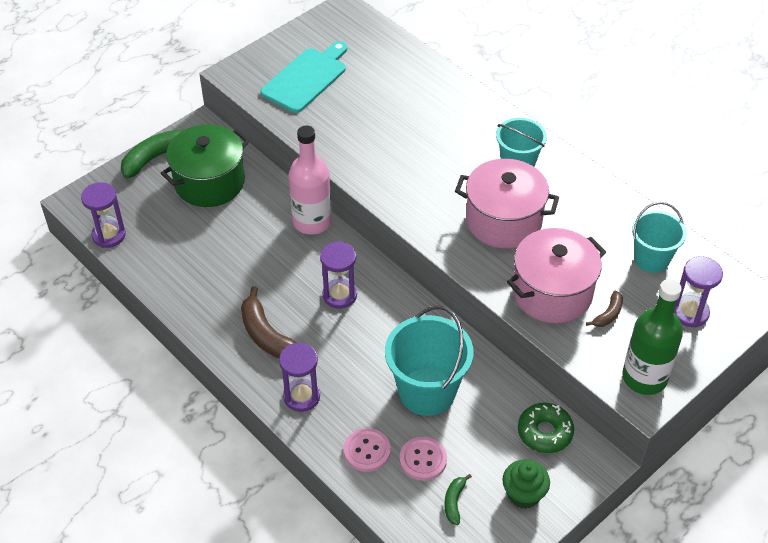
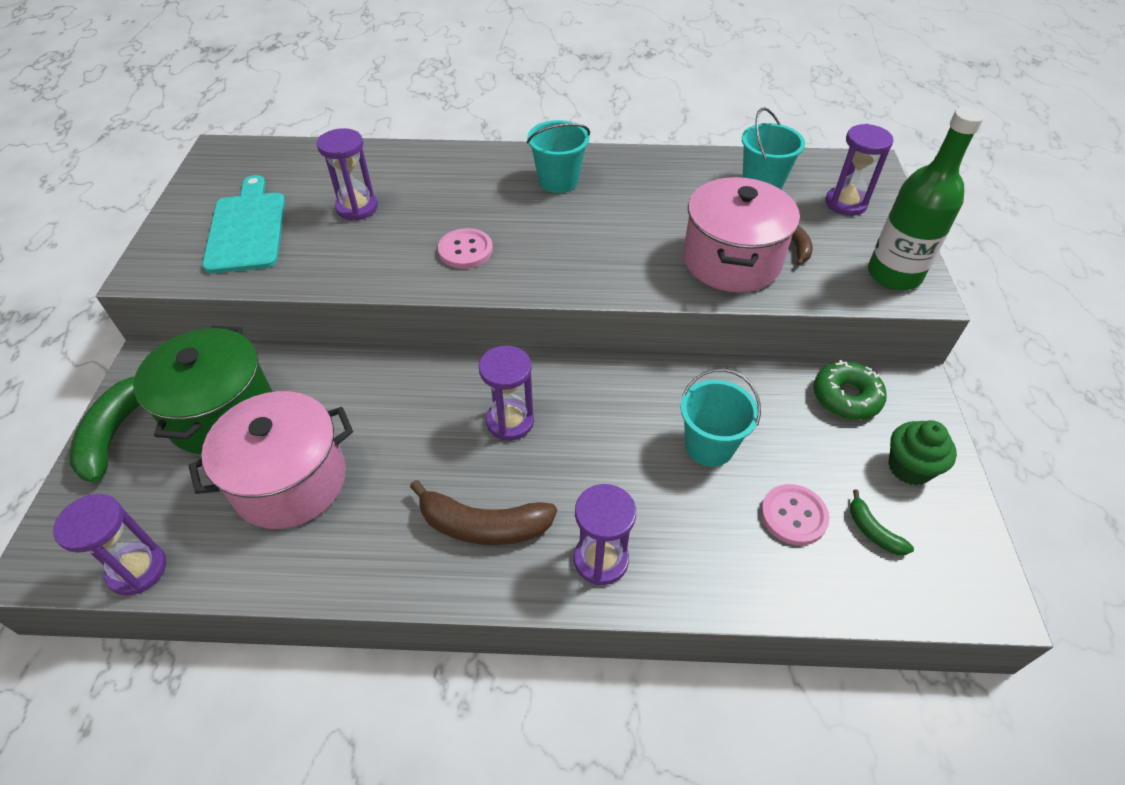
camera: 45 degrees left, 0 degrees up
(312, 221) = (393, 372): pink bottle -> none
(367, 451) = (736, 557): pink button -> pink button (465, 250)
(378, 103) = (357, 208): none -> purple hourglass
(427, 391) = (709, 446): turquoise bucket -> turquoise bucket, size x0.64
(503, 221) = (609, 231): pink pot -> pink pot (290, 481)

